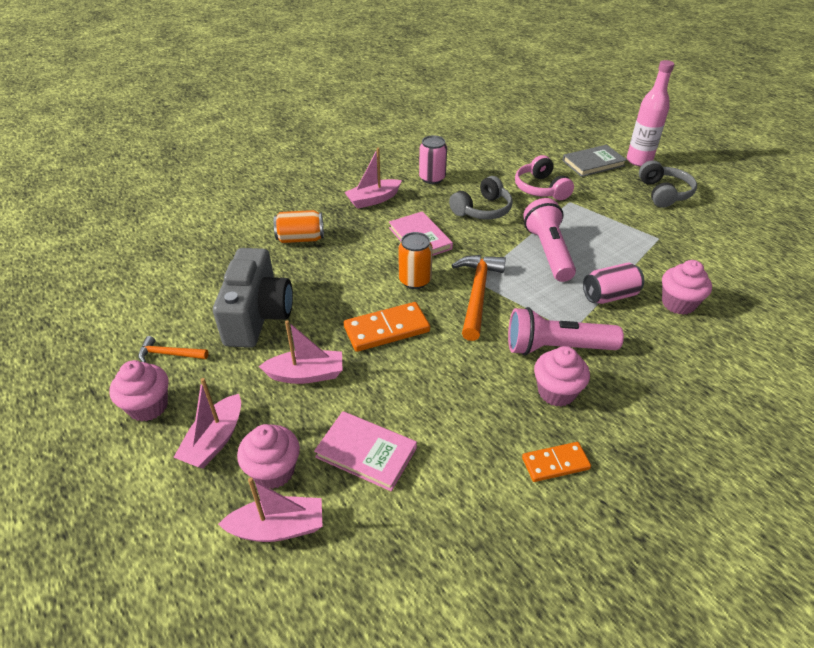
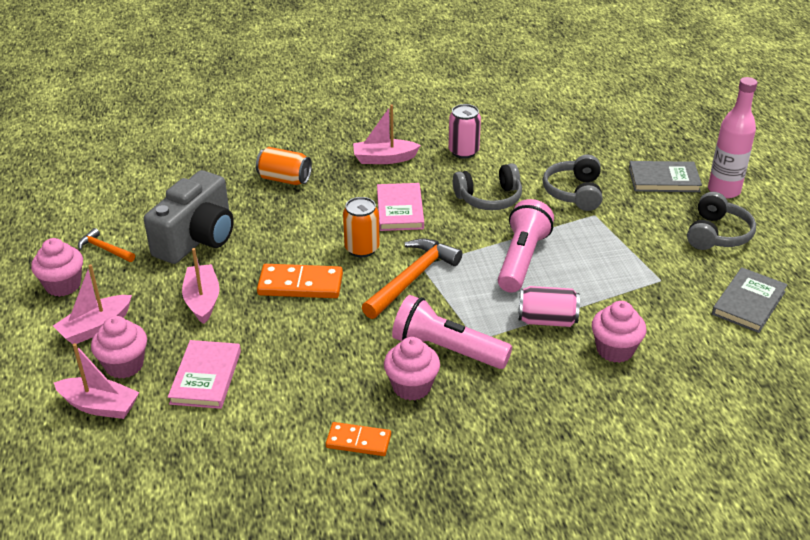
camera: 25 degrees right, 5 degrees down
(306, 374) = (202, 300): pink boat -> pink boat turned 120 degrees counterclockwise
(366, 452) = (205, 377): pink book -> pink book turned 45 degrees clockwise
(541, 188) = (574, 192): pink headphones -> grey headphones
(730, 237) = (748, 303): none -> grey book

